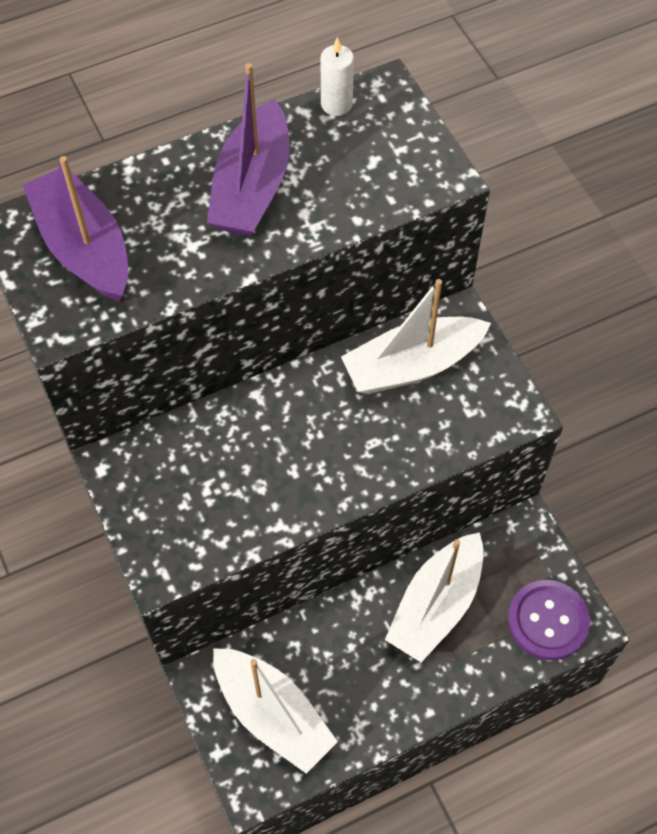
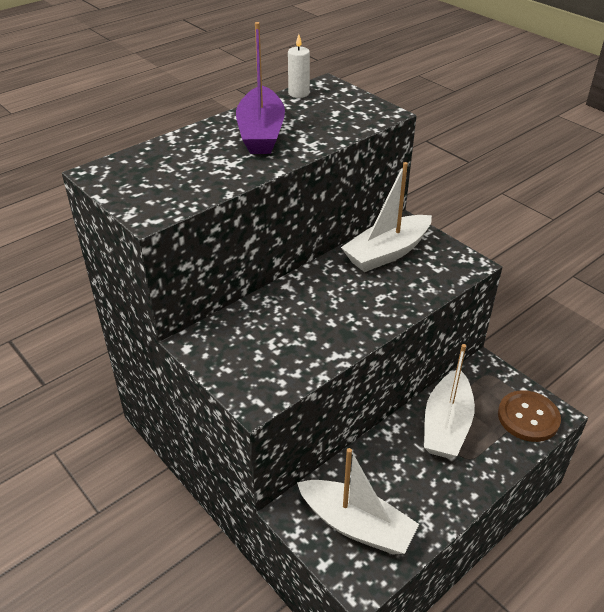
camera: 15 degrees left, 20 degrees down
(84, 248) = (153, 175): purple boat -> none
(548, 621) = (528, 417): purple button -> brown button

